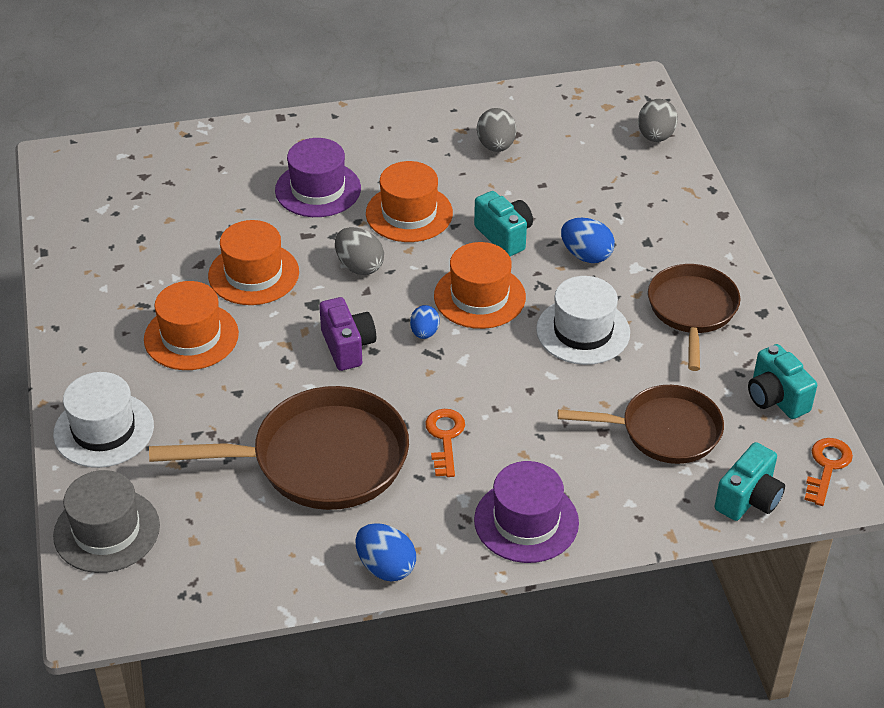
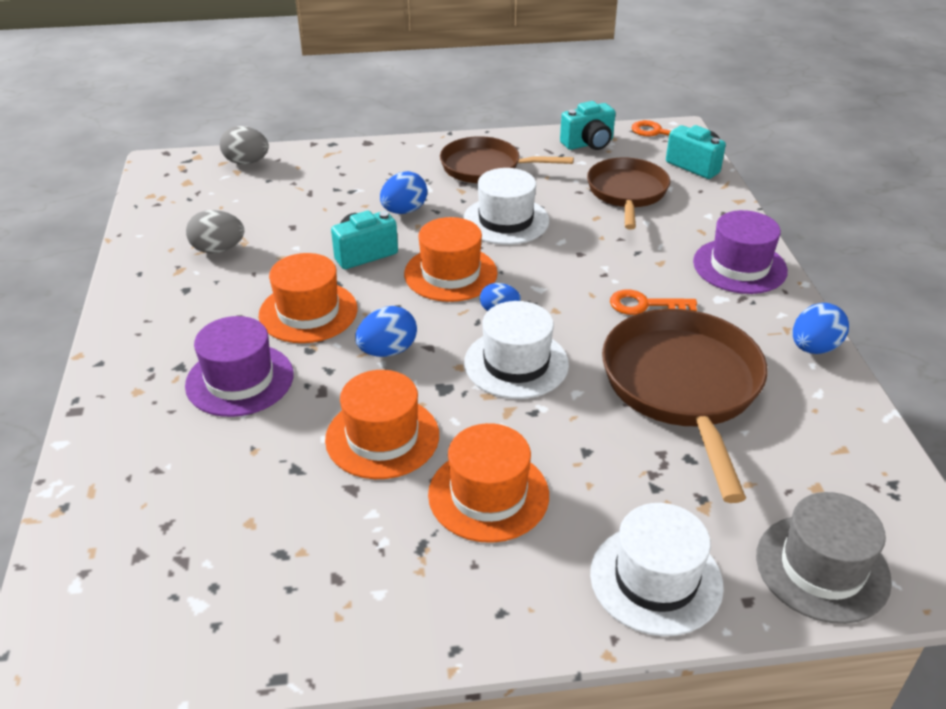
camera: 85 degrees left, 5 degrees down
(347, 347) = (516, 363): purple camera -> white hat
(359, 266) = (387, 351): grey egg -> blue egg

